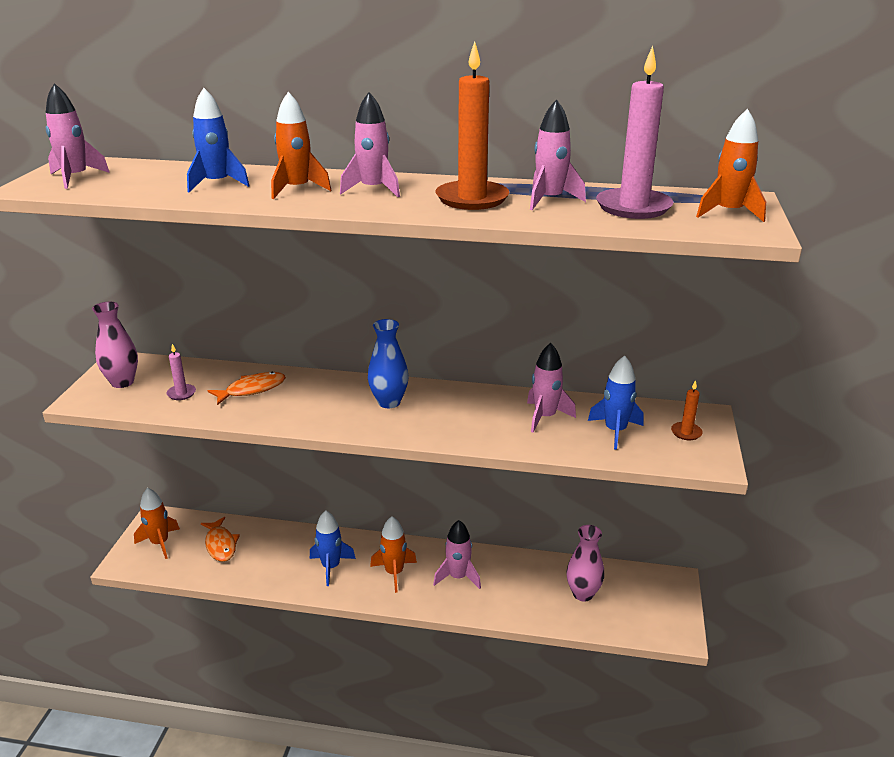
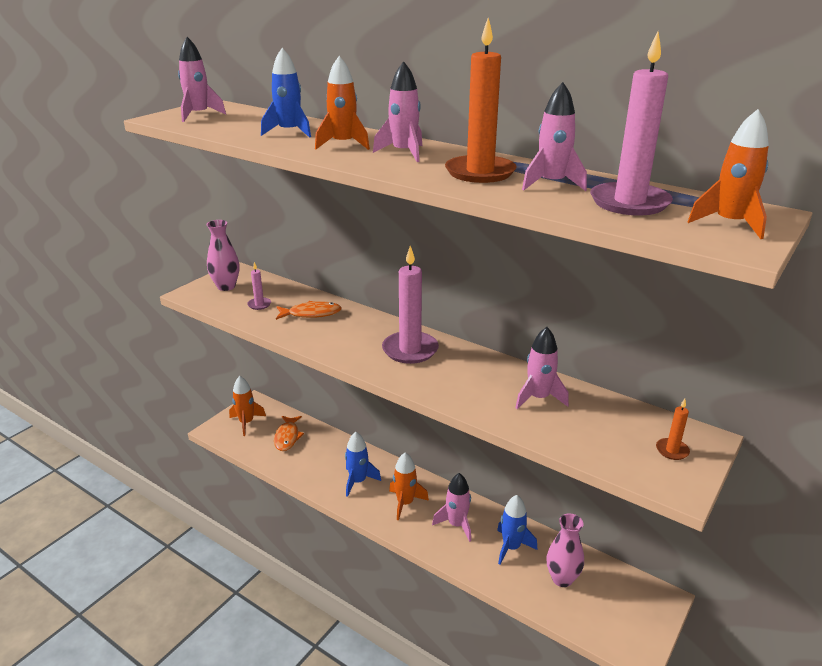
camera: 25 degrees right, 0 degrees up
(389, 402) = (410, 350): blue vase -> pink candle
(615, 431) = (598, 429): blue rocket -> blue rocket (511, 547)

